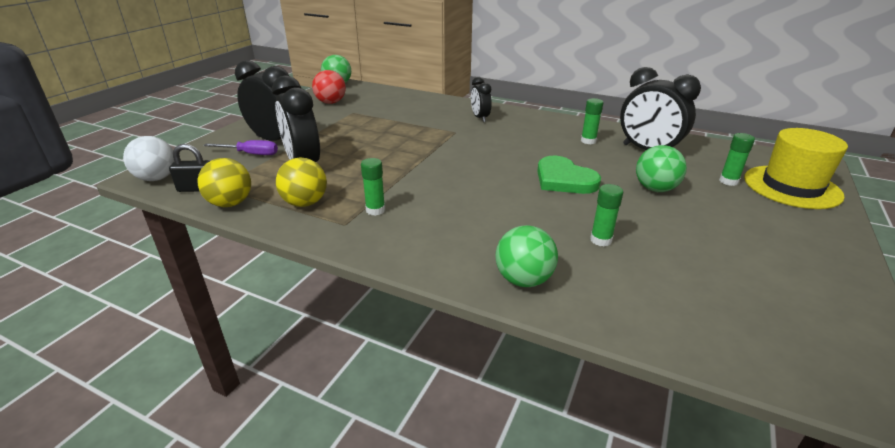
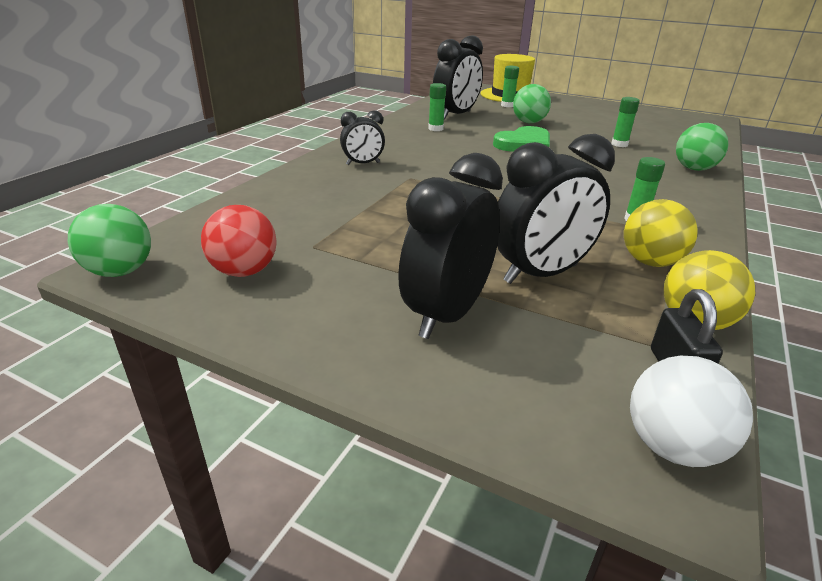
camera: 90 degrees left, 0 degrees up
(250, 154) = (514, 334): purple screwdriver -> none

